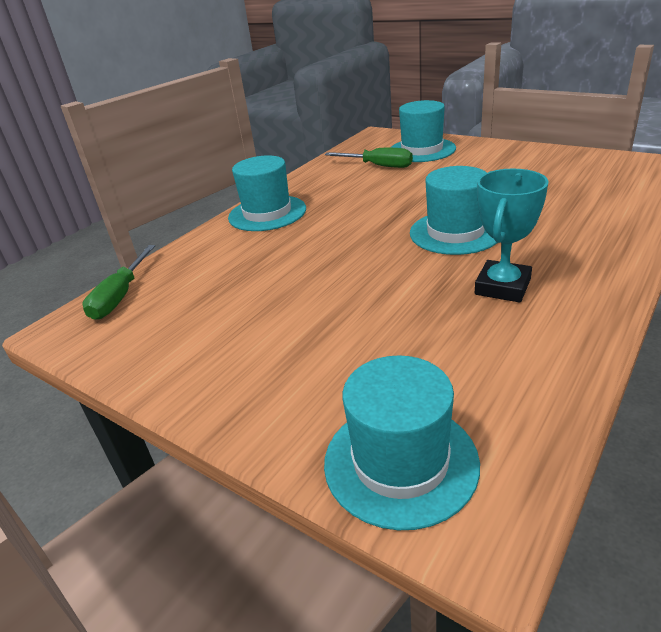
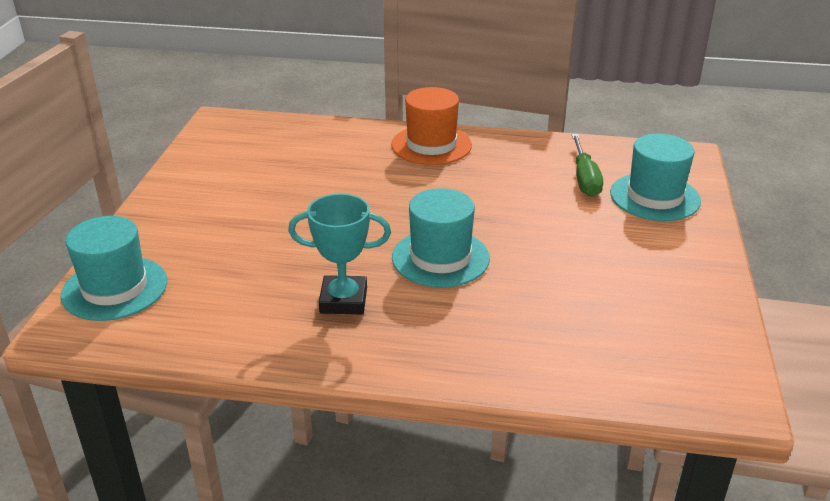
camera: 60 degrees right, 0 degrees up
(120, 296) = (265, 126): green screwdriver -> none
(267, 213) = (431, 145): turquoise hat -> orange hat

